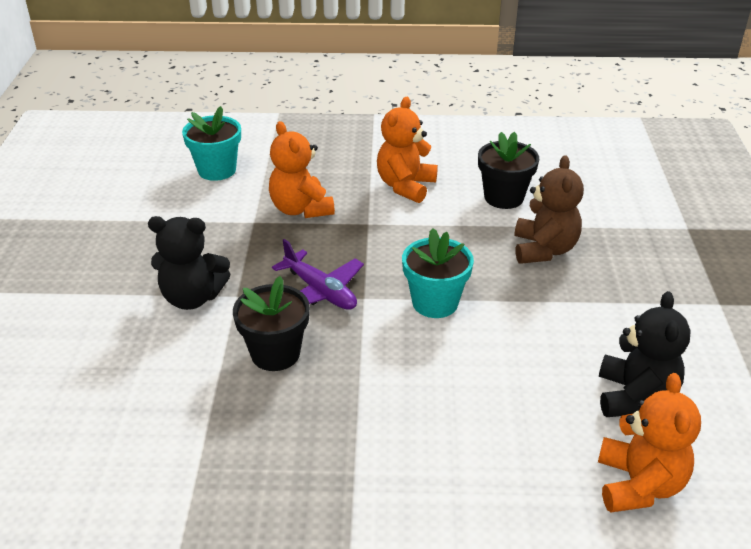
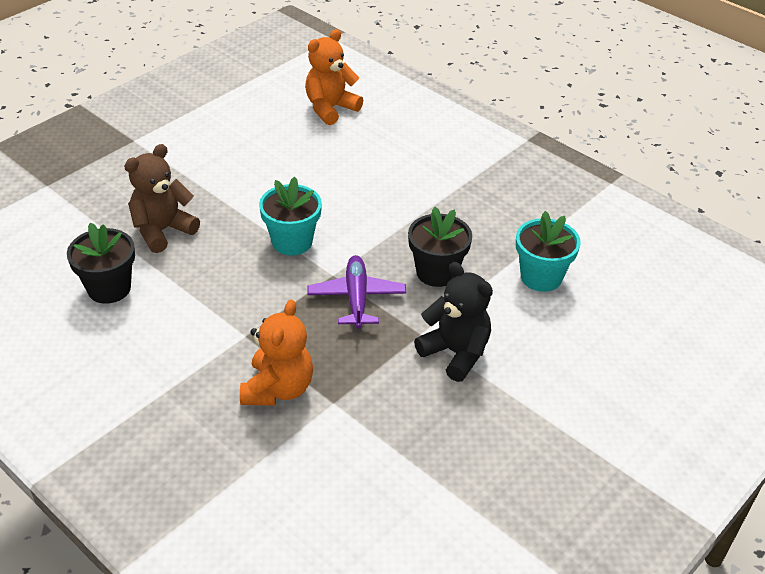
camera: 140 degrees left, 5 degrees up
(217, 170) = (296, 504): turquoise flower pot -> turquoise flower pot (541, 277)
(405, 186) = (160, 353): orange teddy bear -> none
(634, 397) = (268, 134): black teddy bear -> none

